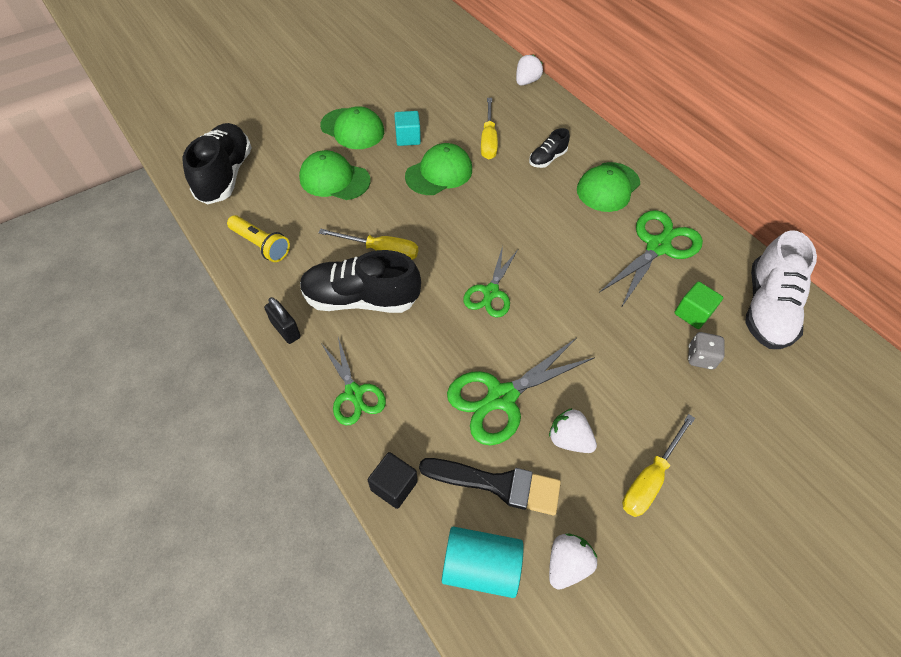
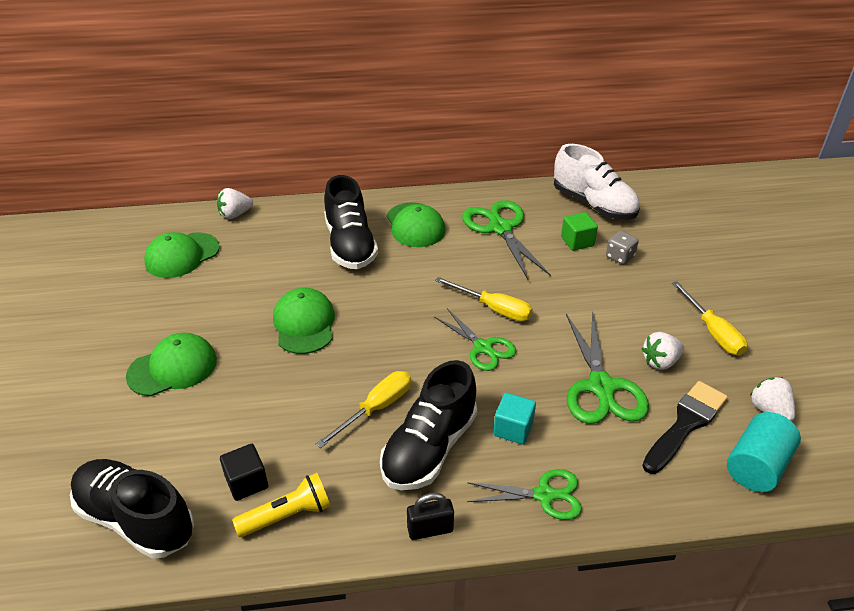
camera: 60 degrees left, 15 degrees down
(334, 179) = (239, 411): green cap -> green cap (182, 255)
(394, 486) = (660, 499): black cube -> black cube (246, 482)
(408, 138) = (231, 328): turquoise cube -> turquoise cube (513, 429)
(488, 140) = (291, 272): yellow screwdriver -> yellow screwdriver (493, 309)
(526, 81) = (235, 214): white strawberry -> white strawberry turned 90 degrees counterclockwise
(547, 159) = (350, 245): black shoe -> black shoe, size x2.01

